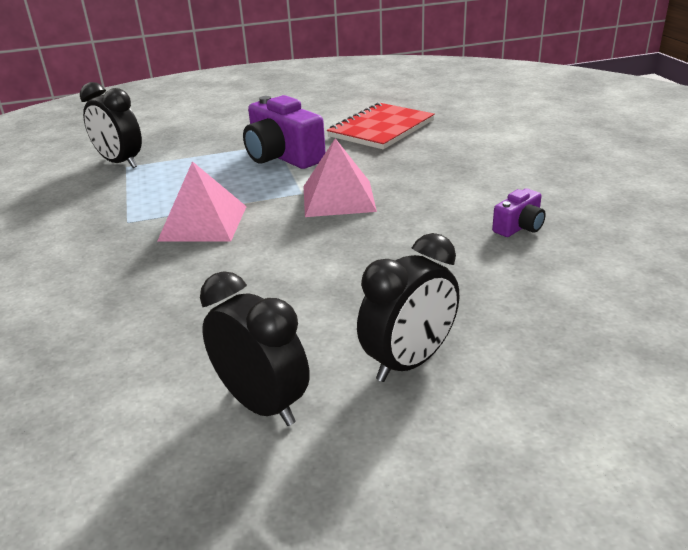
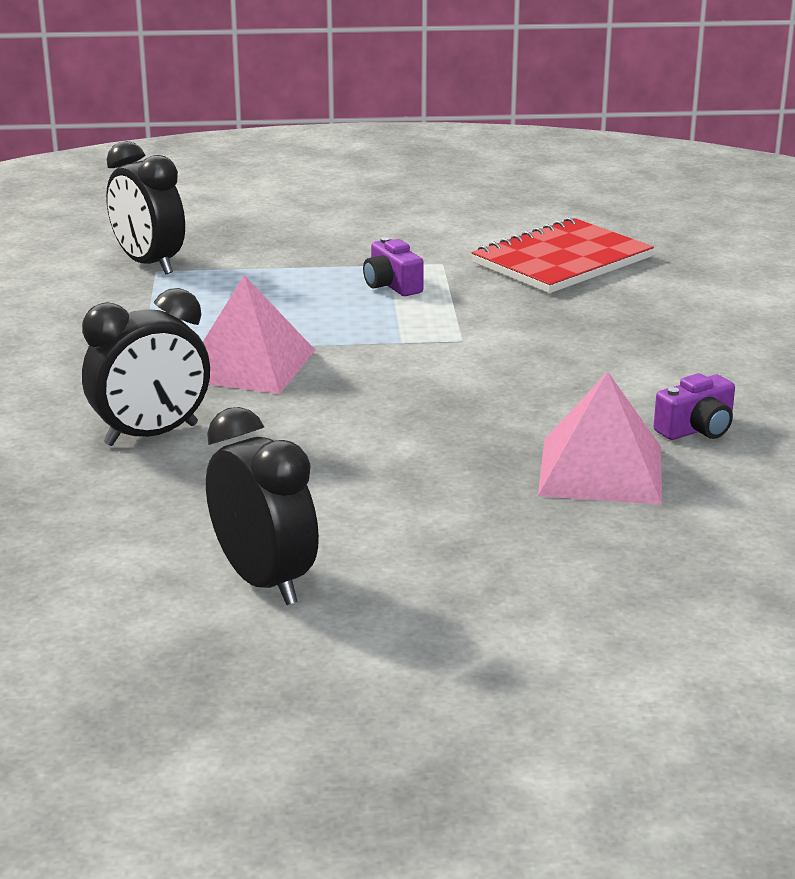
camera: 10 degrees right, 5 degrees down
(282, 157) = (392, 285): purple camera -> purple camera, size x0.50
(338, 198) = (452, 356): pink pyramid -> pink pyramid (601, 470)
(409, 362) = (461, 565): black clock -> black clock (151, 435)

